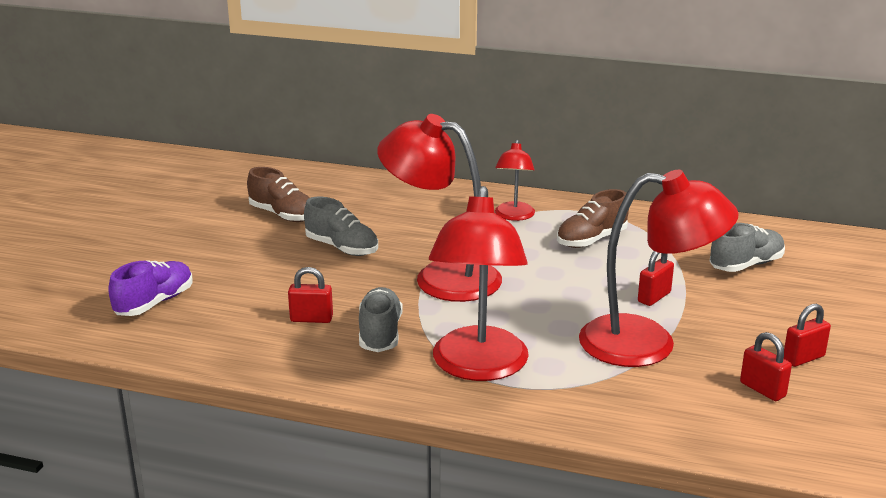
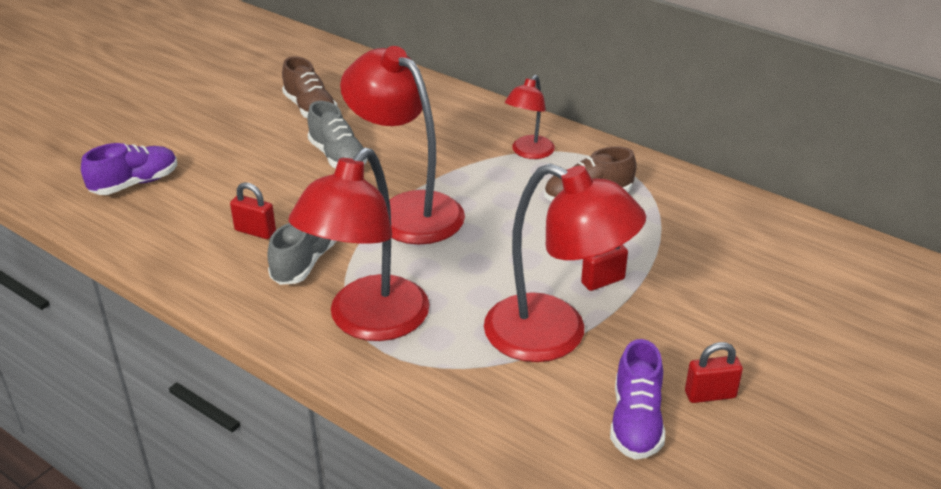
camera: 20 degrees right, 10 degrees up
(746, 265) = (733, 263): grey shoe -> none
(762, 389) = (636, 422): red padlock -> purple shoe

